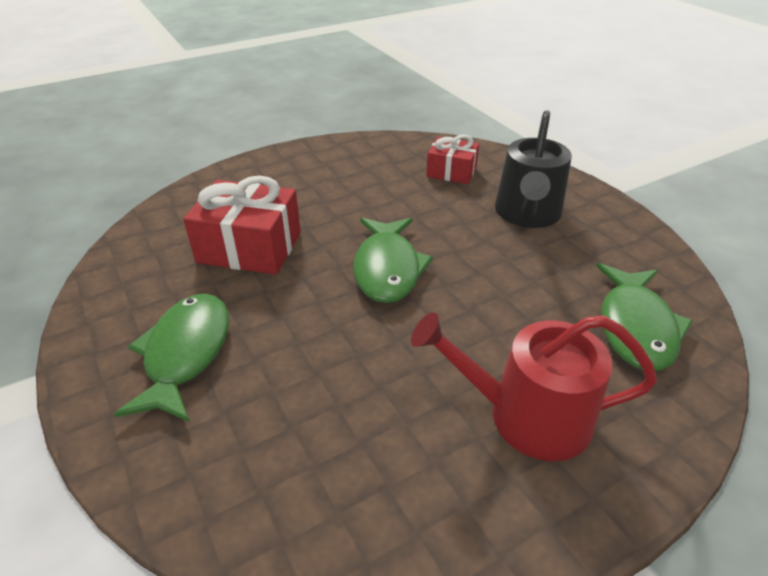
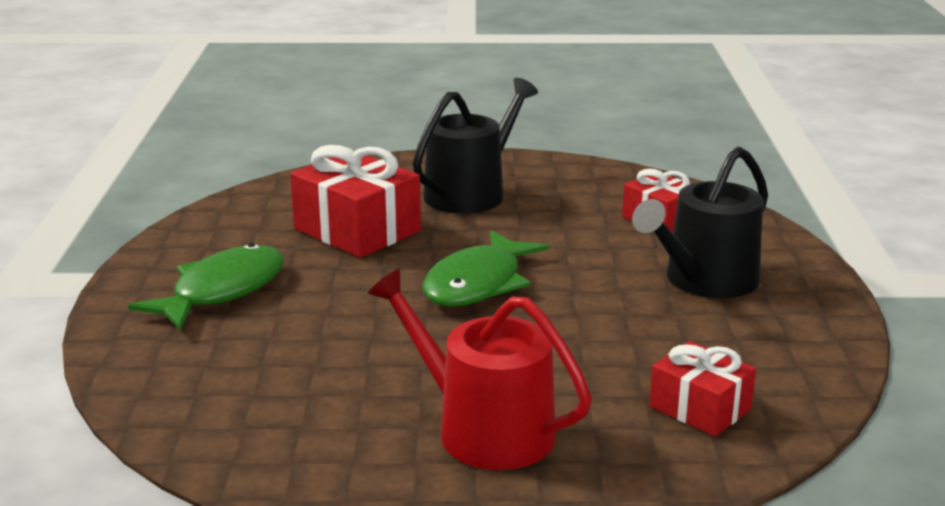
camera: 30 degrees right, 15 degrees down
(306, 185) = (471, 193): none -> black watering can
(636, 327) = (700, 408): green fish -> red gift

